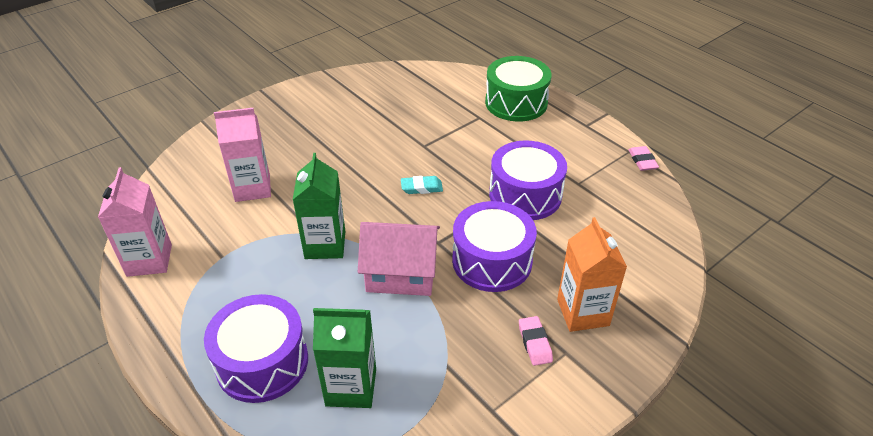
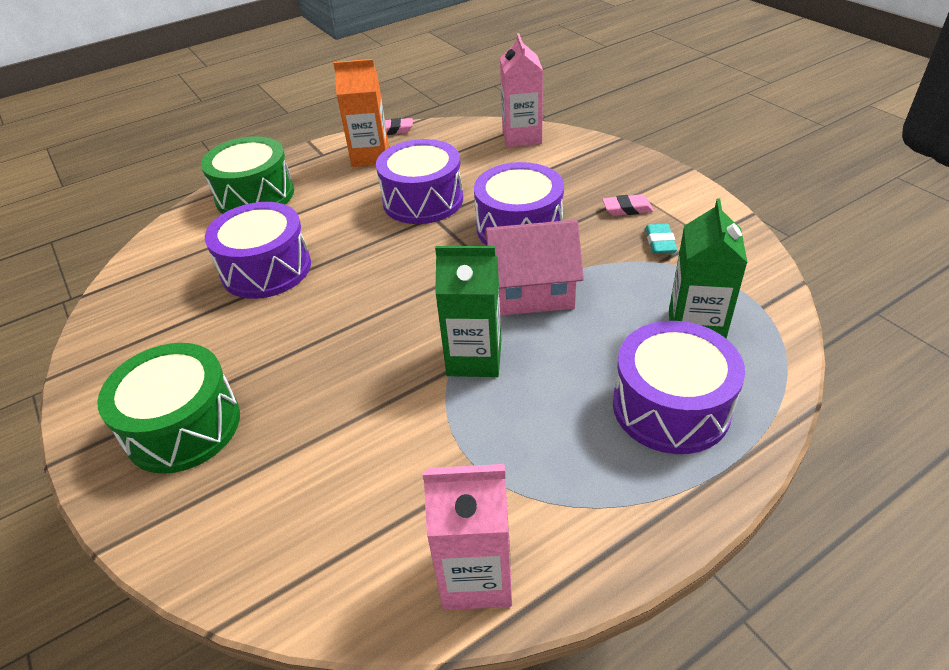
camera: 80 degrees left, 0 degrees up
(252, 188) = (332, 448): pink carton -> pink carton (522, 137)
(279, 127) = (183, 426): none -> green drum
(401, 273) = (532, 291): pink house -> pink house turned 75 degrees clockwise
(421, 188) = (387, 273): turquoise eraser -> turquoise eraser (660, 242)
(424, 127) = (266, 269): none -> purple drum
(583, 312) = (590, 181): orange carton -> orange carton (370, 156)

